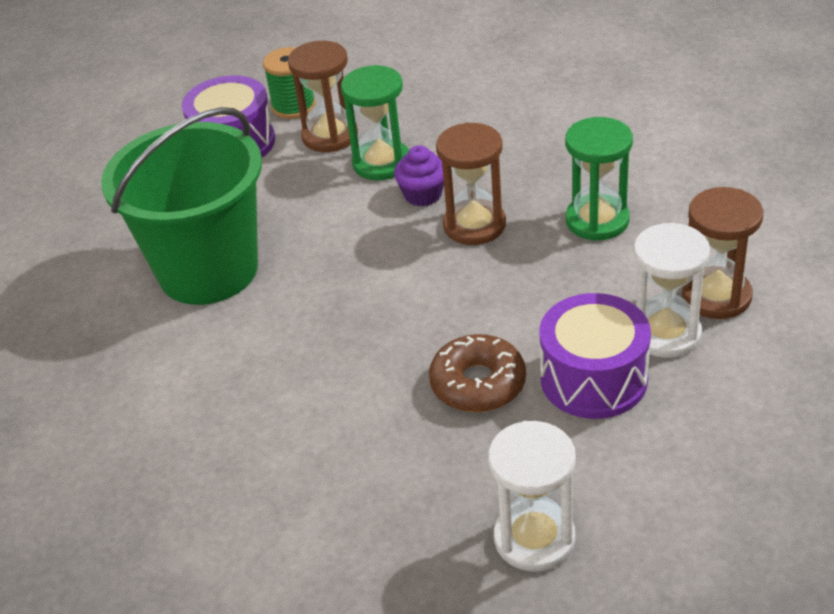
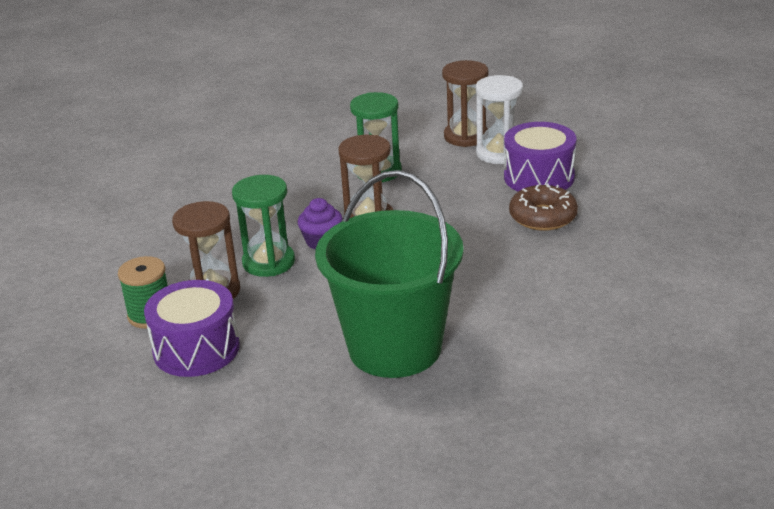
camera: 90 degrees left, 10 degrees down
(534, 538) = (674, 199): white hourglass -> none

